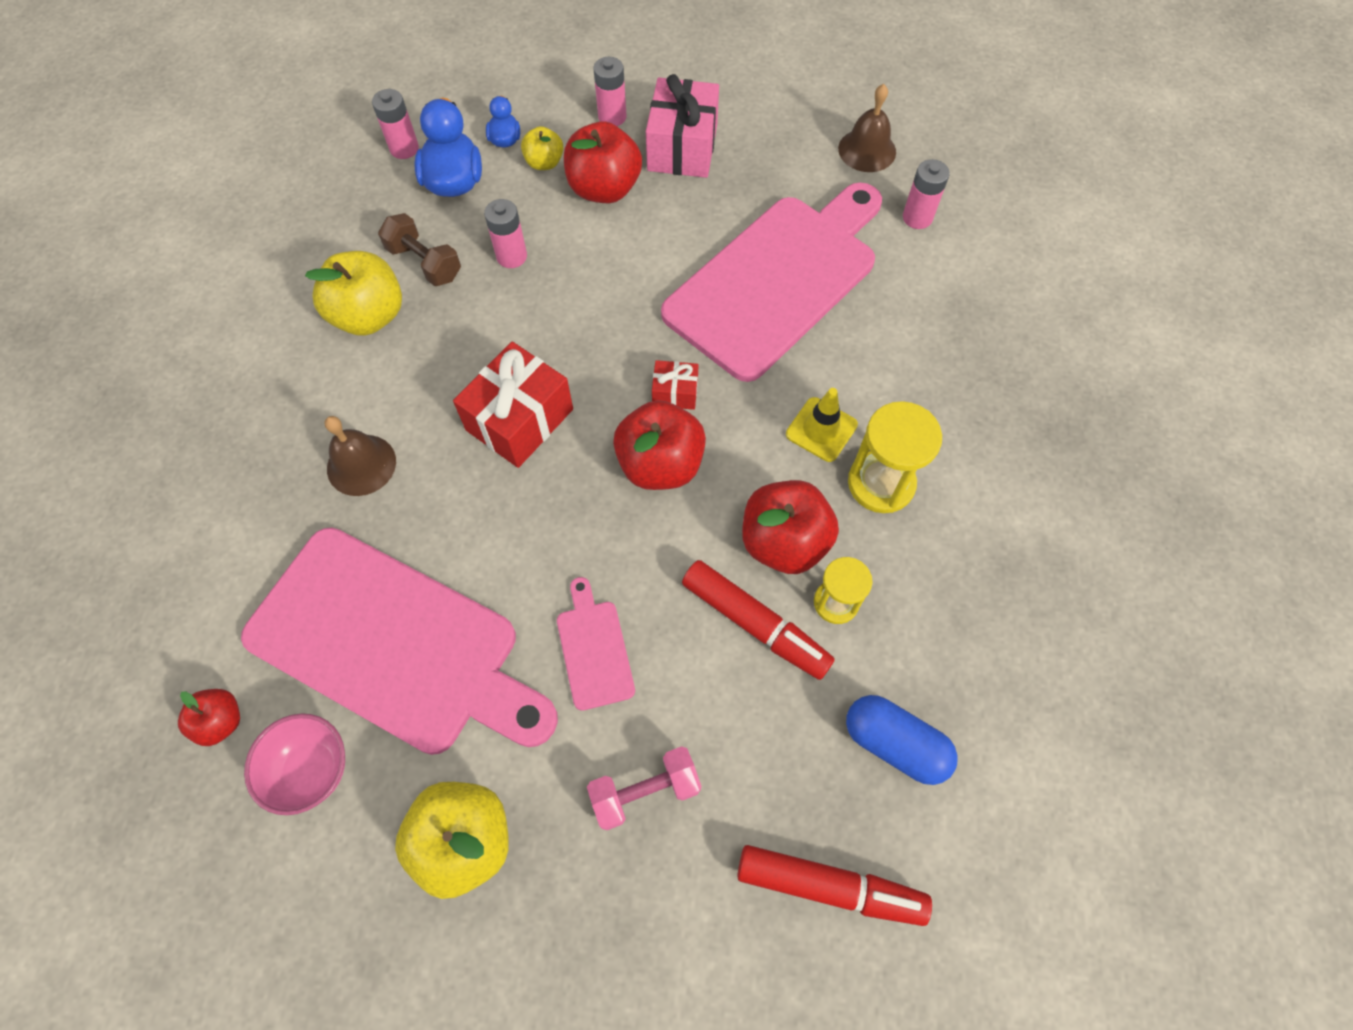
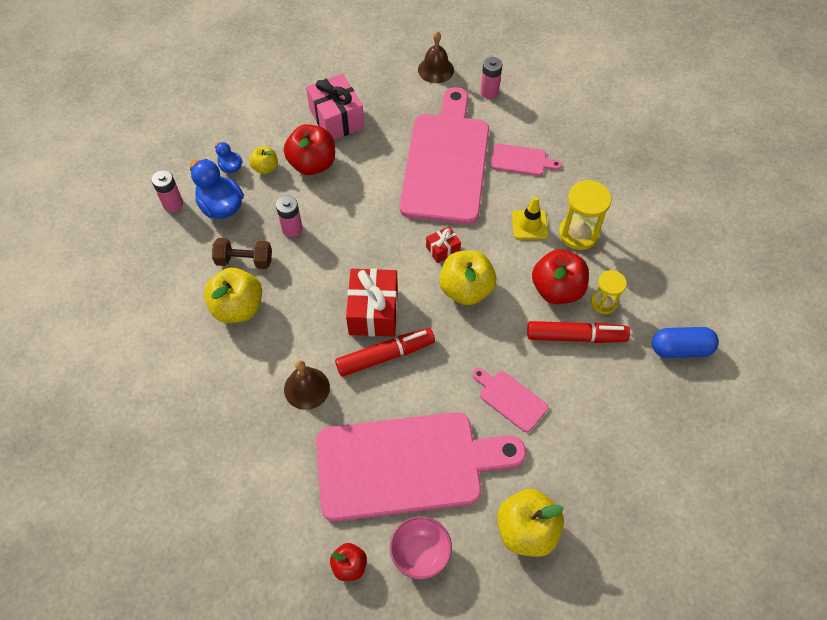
camera: 35 degrees left, 5 degrees down
(612, 117) = (282, 122): pink battery -> none
(645, 791) = (590, 447): pink dumbbell -> none
(660, 464) = (466, 289): red apple -> yellow apple
(829, 886) = (703, 430): red marker -> red marker (385, 356)
(884, 335) = (521, 160): none -> pink cutting board

